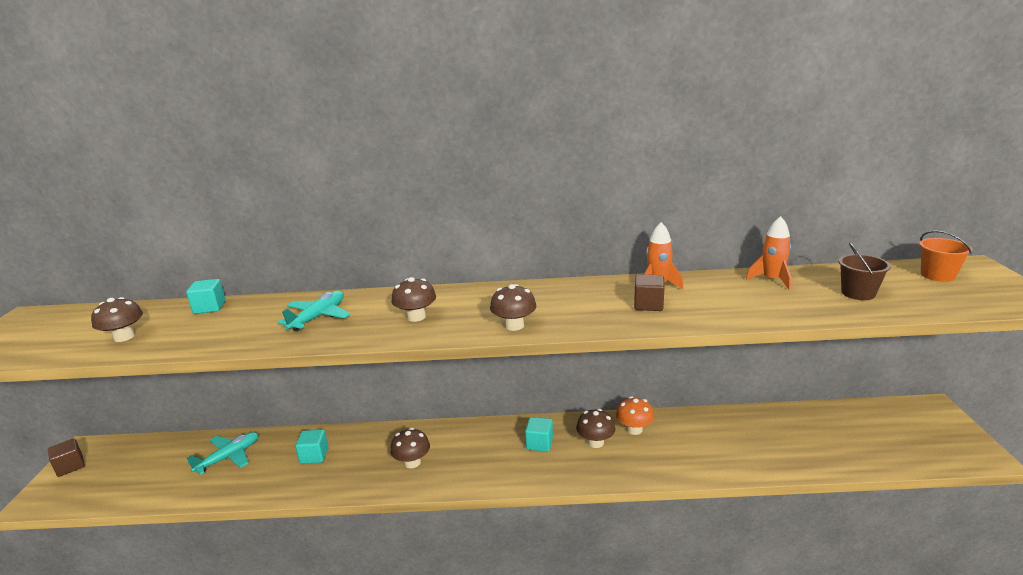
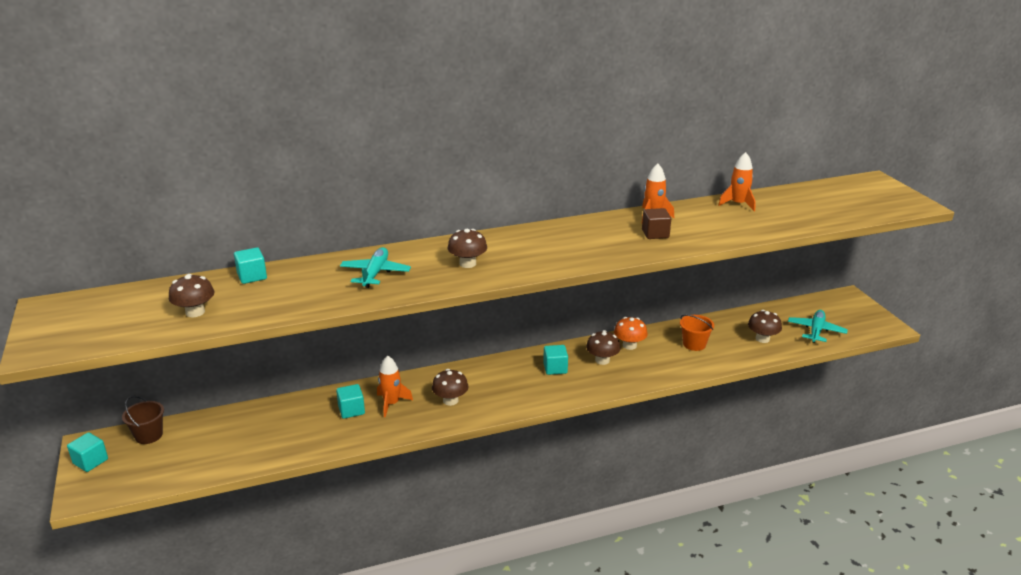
camera: 20 degrees left, 5 degrees up
(70, 466) = (90, 461): brown cube -> turquoise cube
(229, 457) = (263, 425): turquoise plane -> turquoise plane (816, 331)
(355, 455) = (391, 403): none -> orange rocket
(514, 325) = (559, 262): brown mushroom -> brown mushroom (762, 339)
(858, 293) = (803, 209): brown bucket -> brown bucket (149, 435)
(937, 275) = (852, 190): orange bucket -> orange bucket (694, 344)

